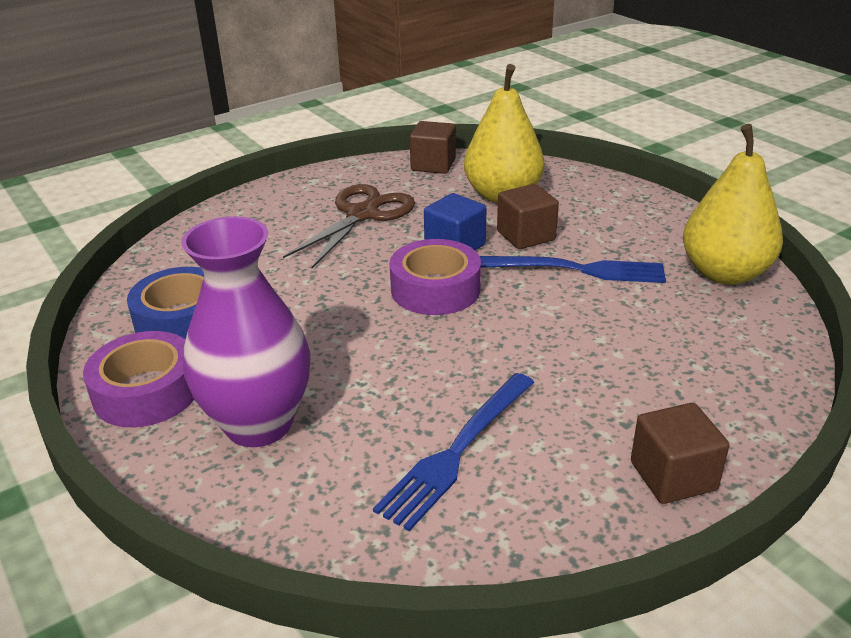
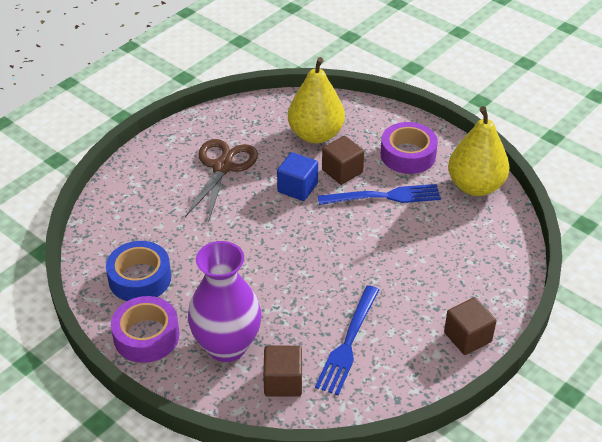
camera: 15 degrees left, 10 degrees up
(433, 165) = (256, 109): brown cube -> brown cube (283, 382)
(435, 289) = (297, 227): purple tape -> purple tape (408, 155)

